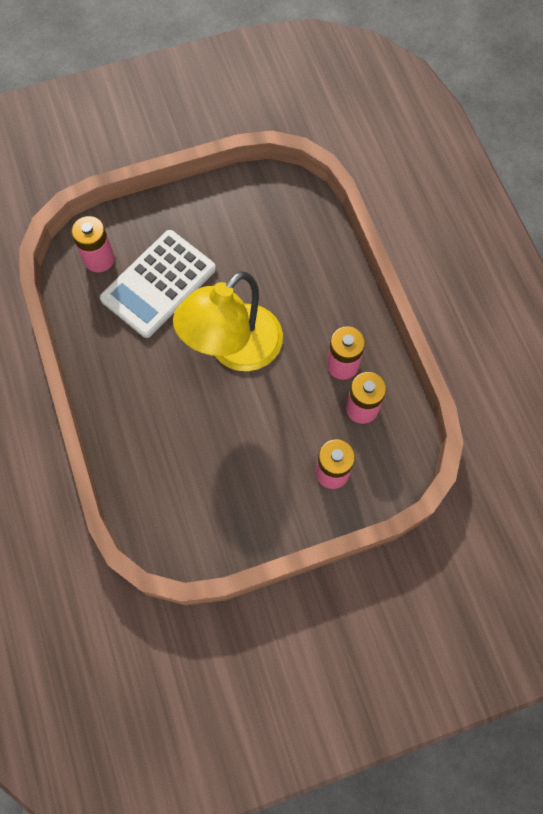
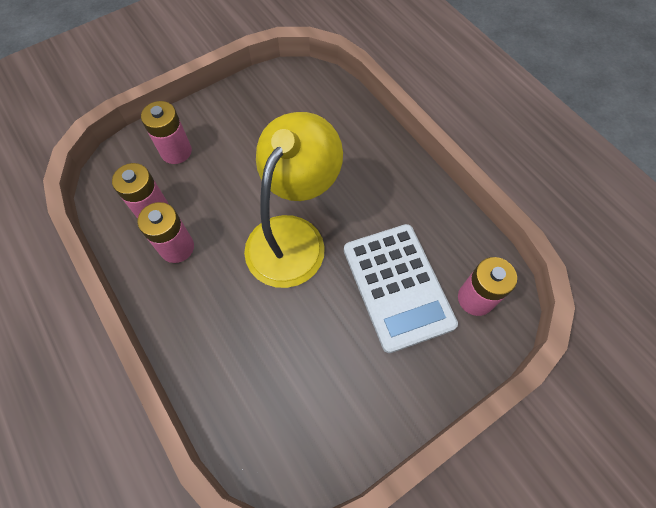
camera: 165 degrees right, 5 degrees down
(158, 284) = (397, 286): white calculator -> white calculator turned 135 degrees clockwise

